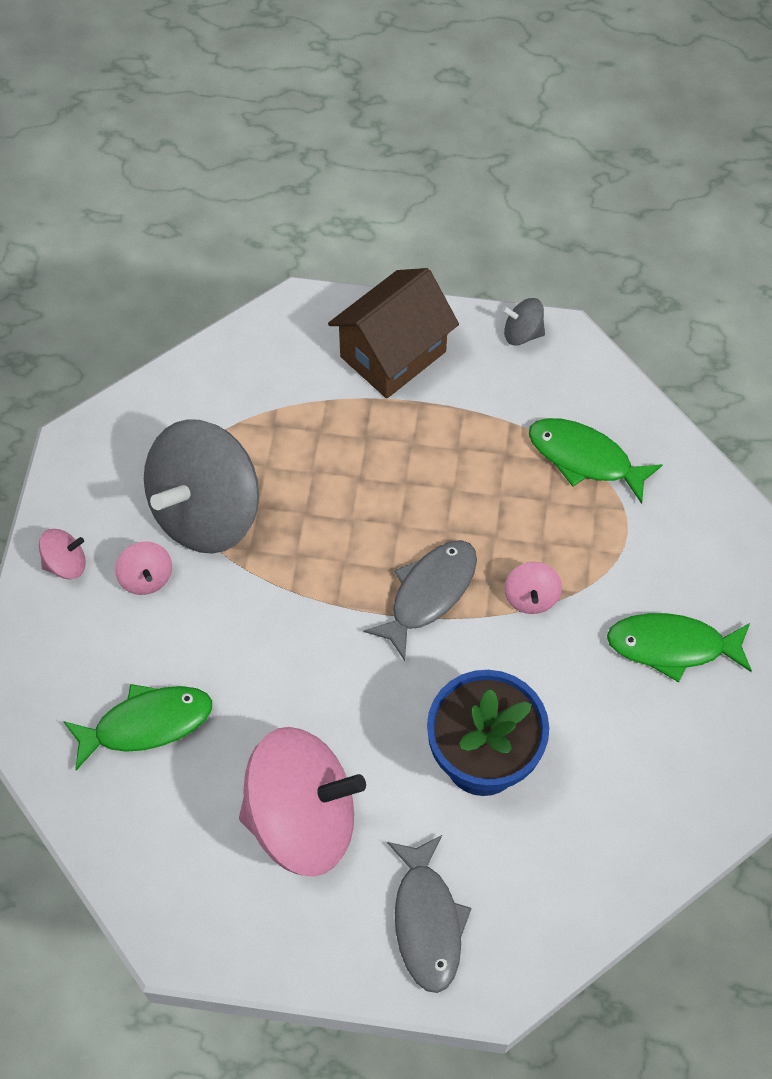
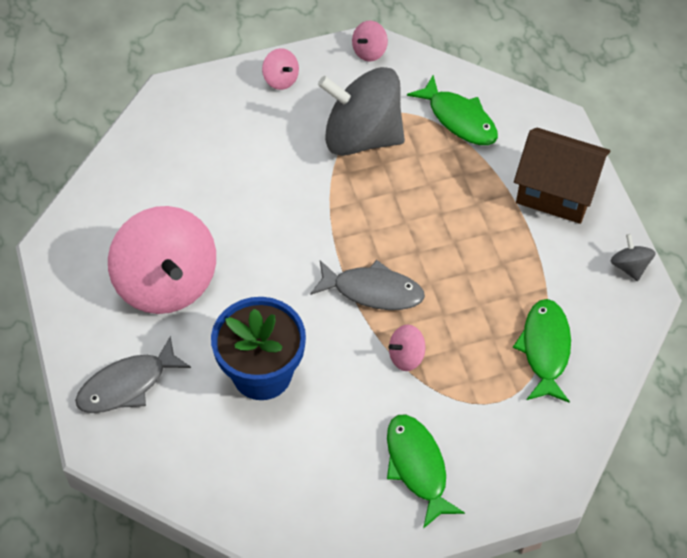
camera: 65 degrees right, 5 degrees down
(146, 577) = (294, 125): pink spinning top -> pink spinning top (369, 51)
(146, 724) = (191, 170): green fish -> green fish (459, 119)

